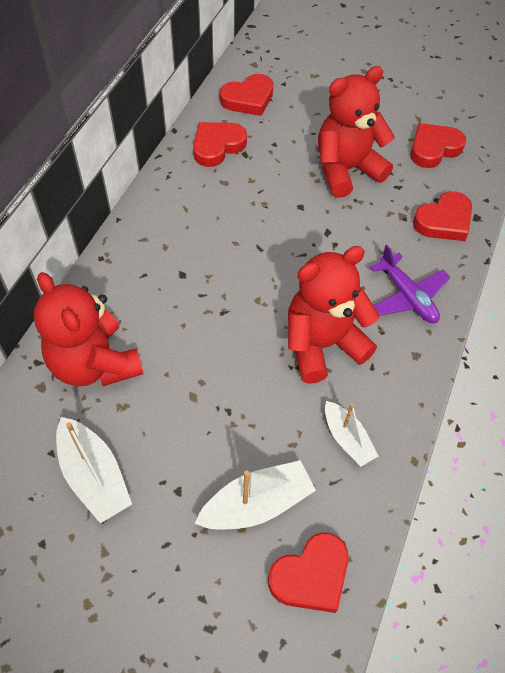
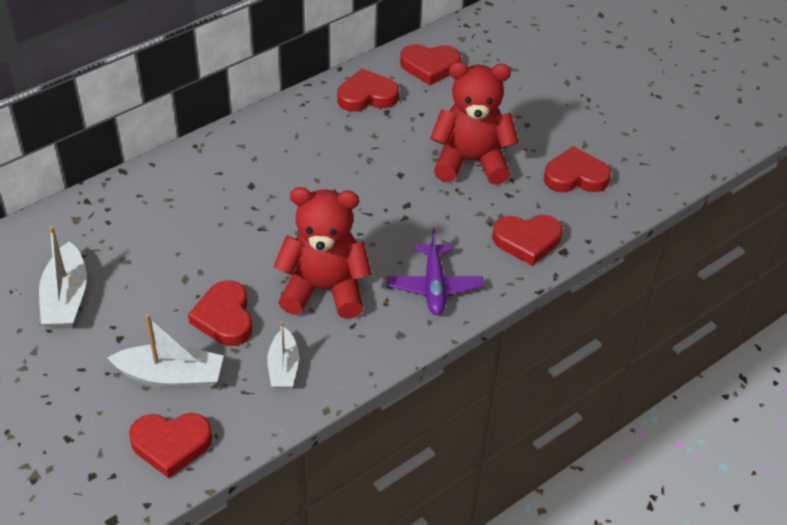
camera: 30 degrees right, 10 degrees down
(94, 364) = (128, 221): red teddy bear -> none
(259, 417) = (224, 318): none -> red heart

